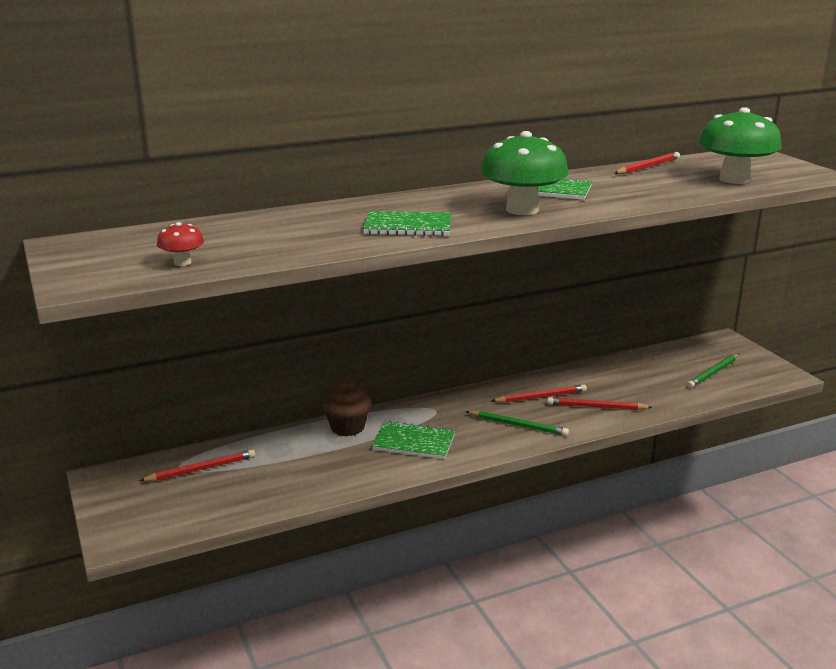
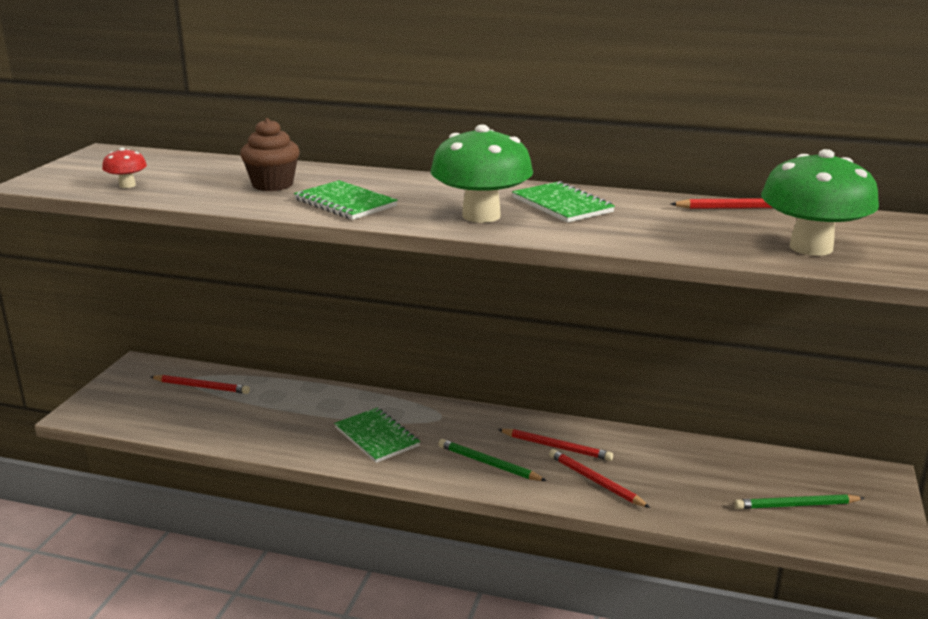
camera: 40 degrees right, 0 degrees up
(347, 427) = (348, 400): brown cupcake -> brown cupcake (272, 185)
(518, 425) = (488, 464): green pencil -> green pencil turned 150 degrees clockwise

